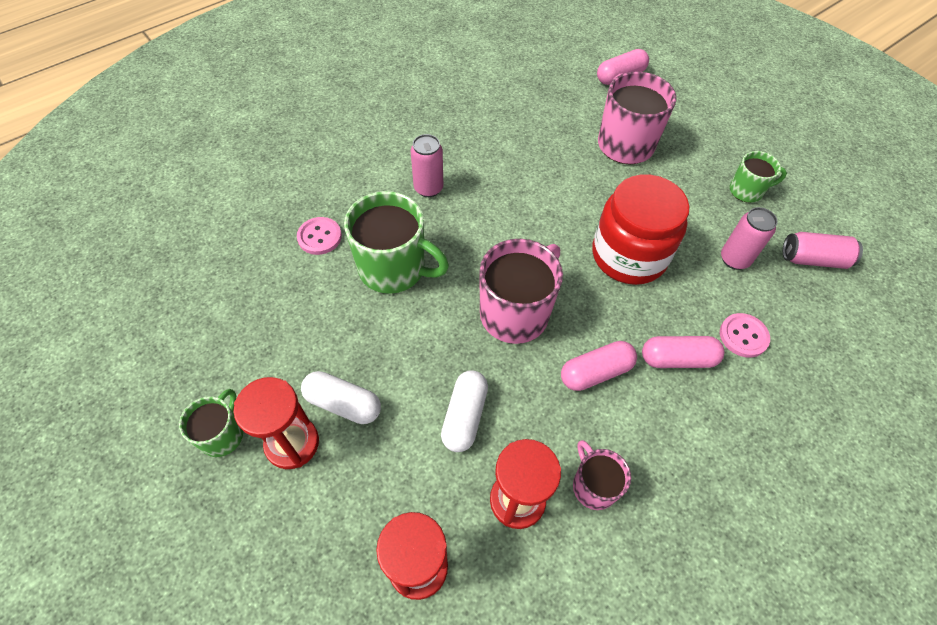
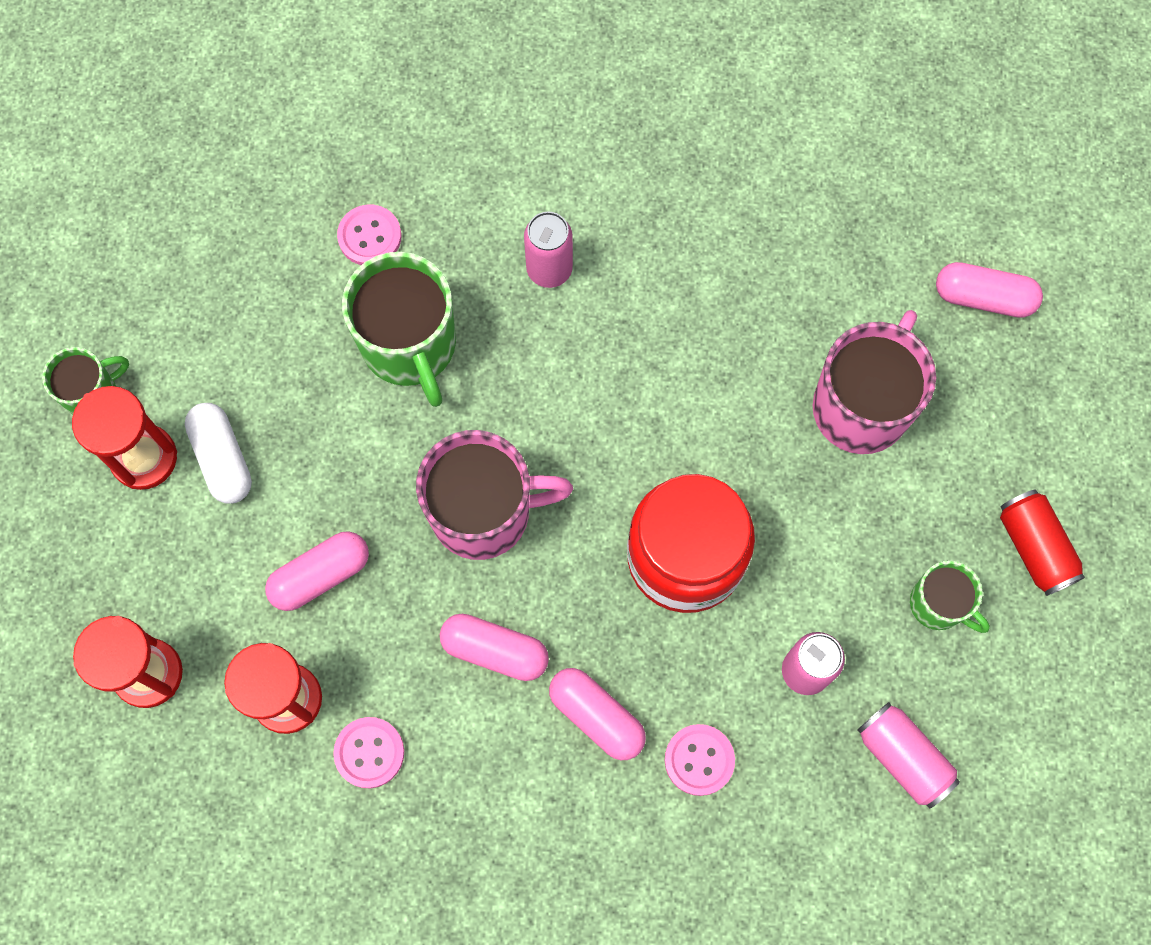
camera: 45 degrees right, 15 degrees up
(464, 416) = (320, 575): white capsule -> pink capsule
(593, 486) = (369, 753): pink mug -> pink button
(750, 143) = (1034, 547): none -> red can

